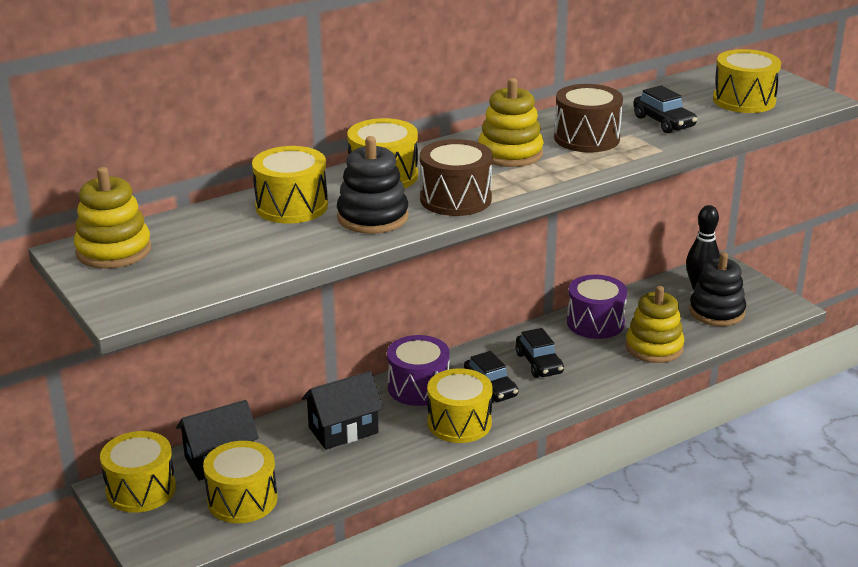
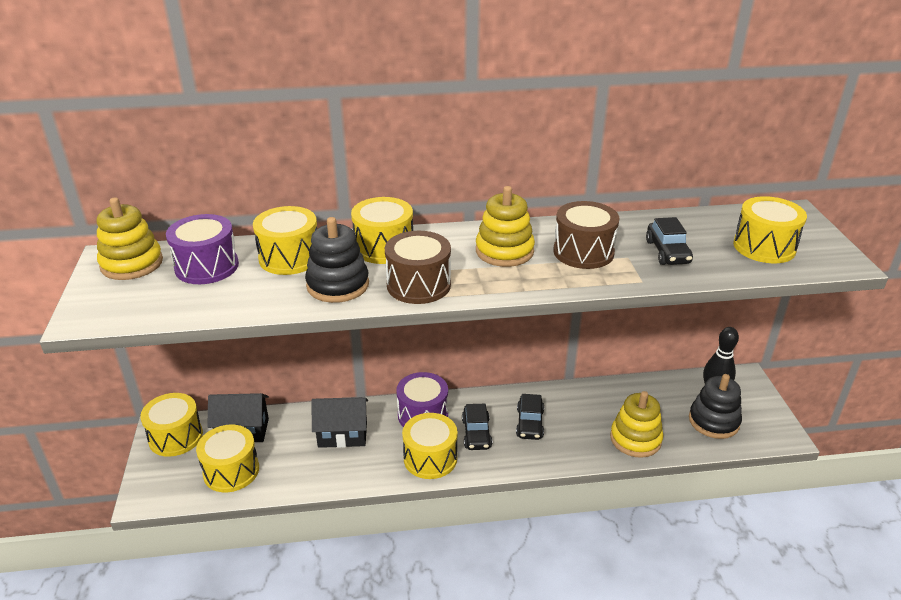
camera: 25 degrees right, 5 degrees up
(595, 323) = (601, 400): purple drum -> purple drum (207, 266)

